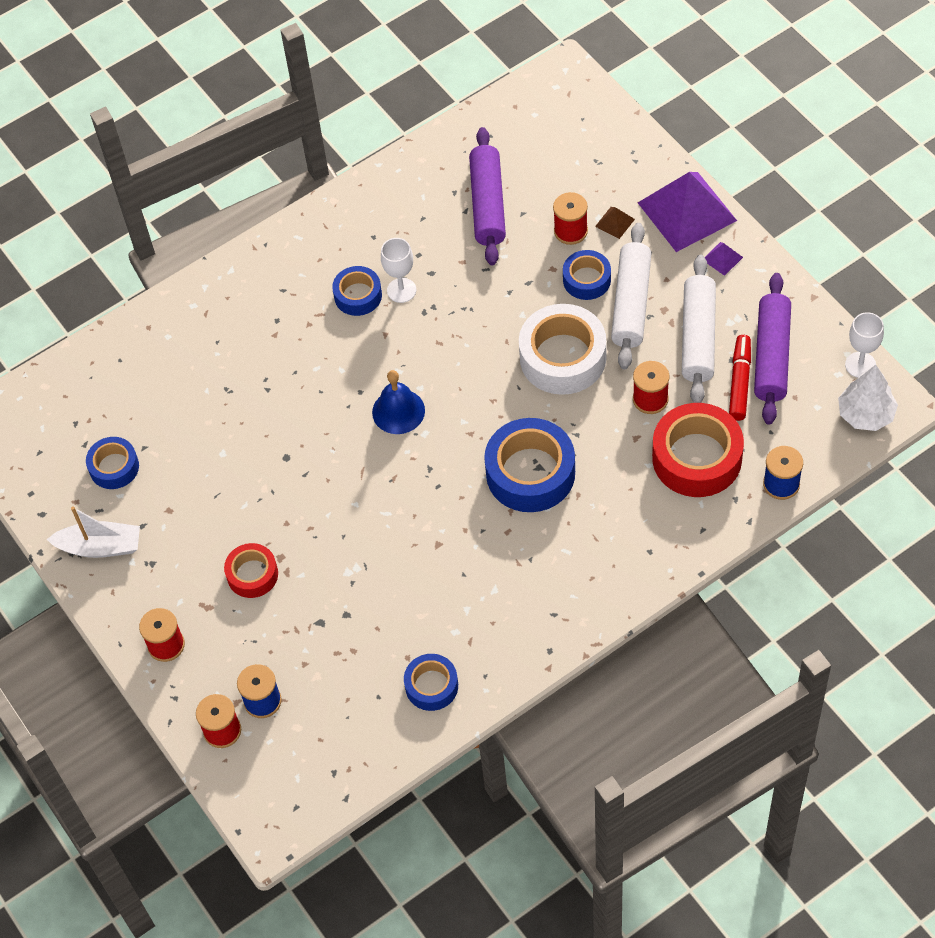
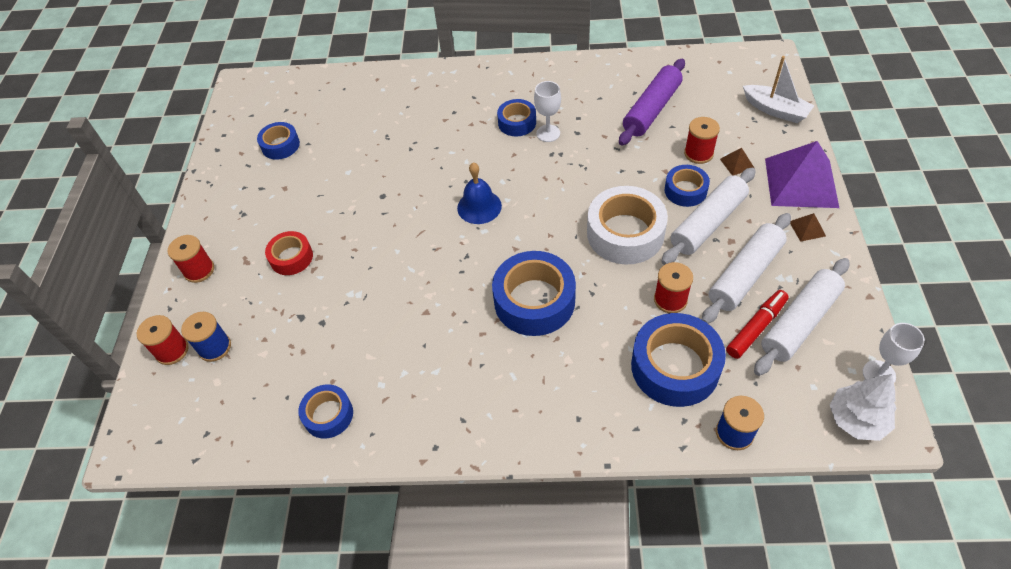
camera: 35 degrees right, 5 degrees down
(100, 547) = (226, 187): white boat -> white boat (775, 110)
(697, 458) = (675, 367): red tape -> blue tape
(722, 258) = (807, 228): purple pyramid -> brown pyramid
(772, 356) = (799, 322): purple rolling pin -> white rolling pin

